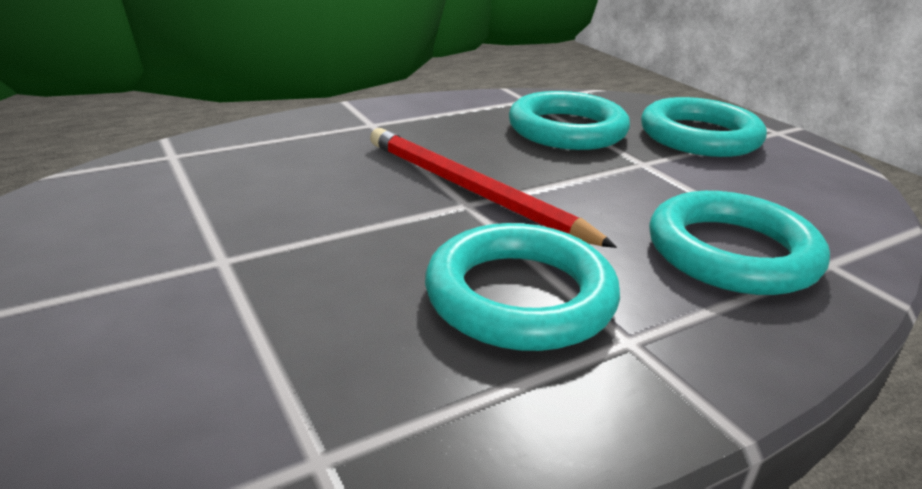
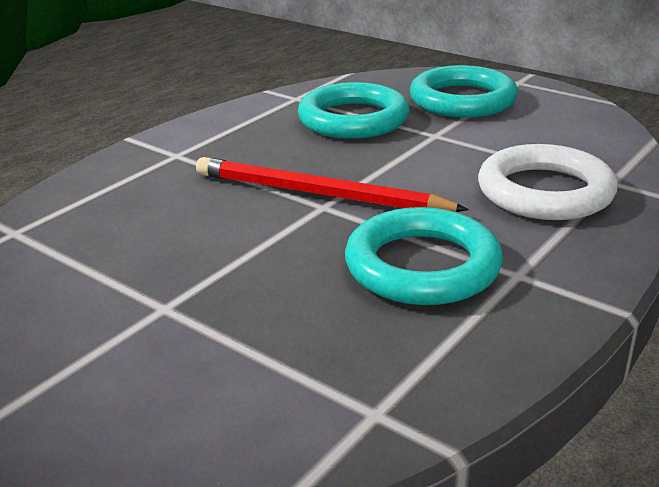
camera: 20 degrees left, 0 degrees up
(731, 252) = (545, 192): turquoise ring -> white ring

